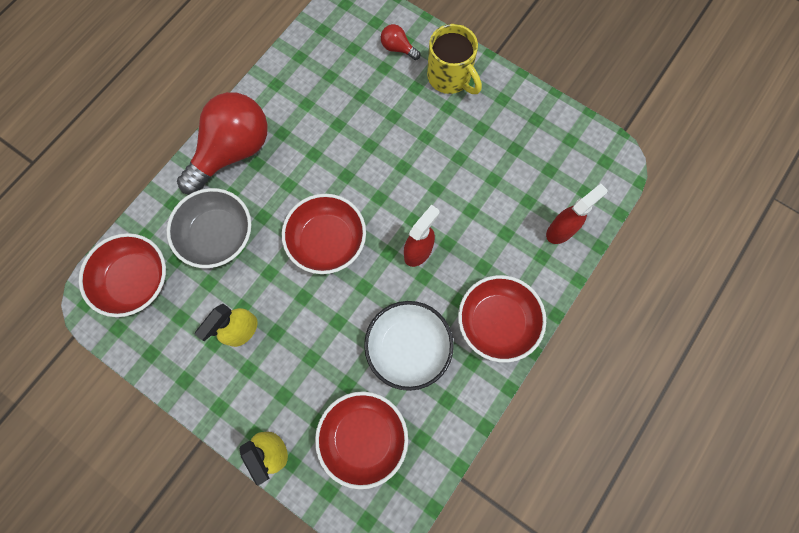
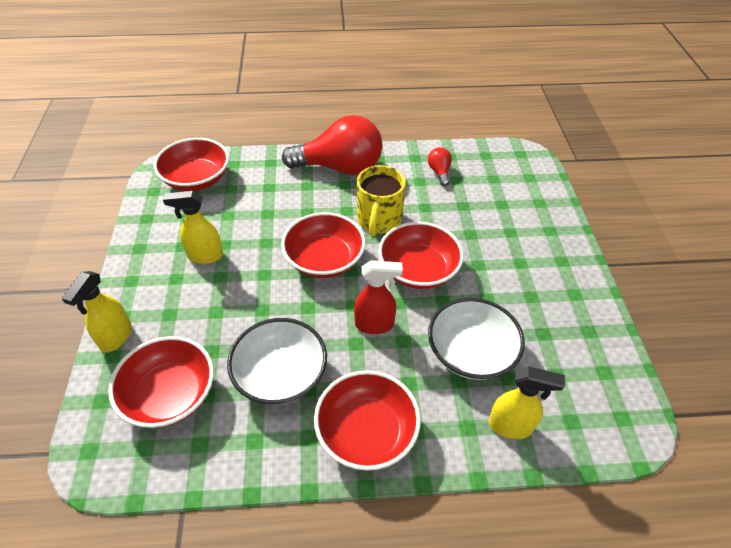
camera: 50 degrees right, 25 degrees down
(218, 235) = (268, 198): grey bowl -> none
(395, 181) = (418, 270): none -> red bowl
(398, 48) = (527, 202): red light bulb -> red light bulb (439, 172)
(450, 77) = (546, 248): yellow mug -> yellow mug (379, 220)
(492, 207) = (471, 352): none -> white bowl
(561, 230) = (511, 426): red spray bottle -> yellow spray bottle

